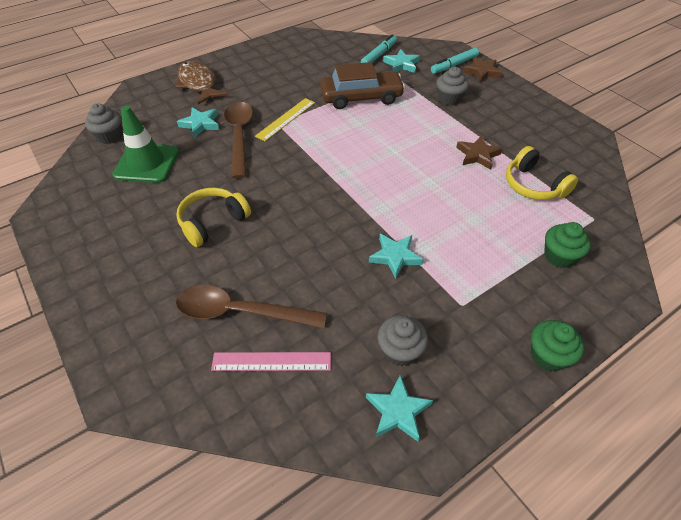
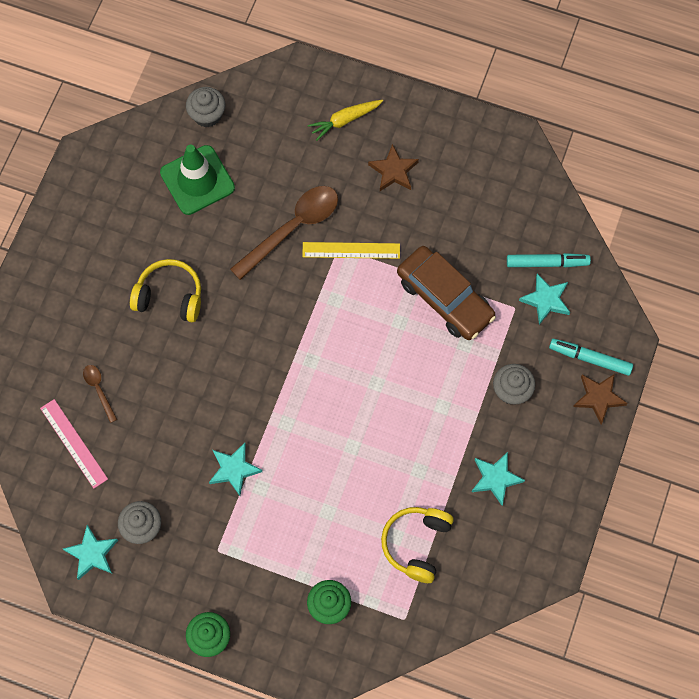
camera: 55 degrees right, 20 degrees up
(199, 84) = (345, 120): brown fish -> yellow carrot
(200, 124) = (284, 178): turquoise star -> turquoise star (495, 478)
(240, 312) = (99, 390): brown spoon -> brown spoon, size x0.47
(477, 155) = (428, 469): brown star -> brown star (393, 171)

